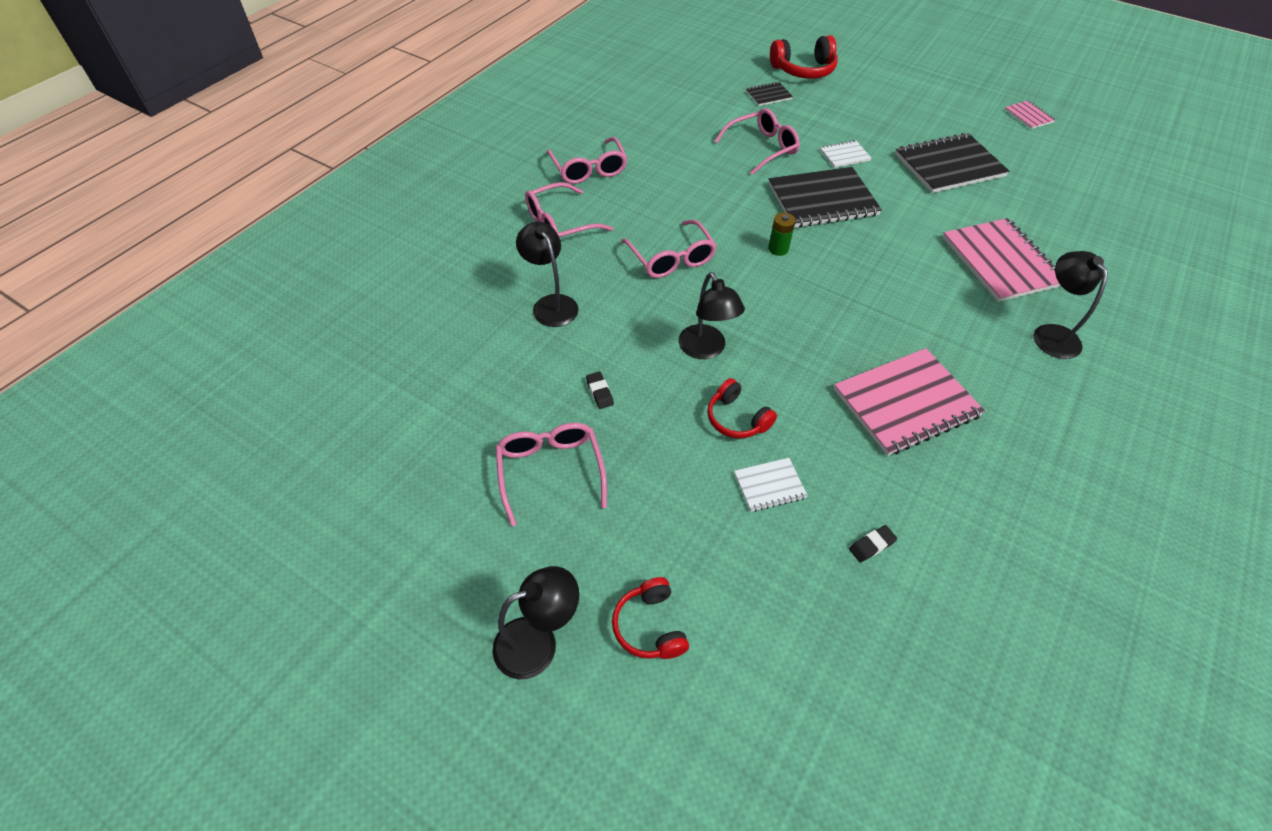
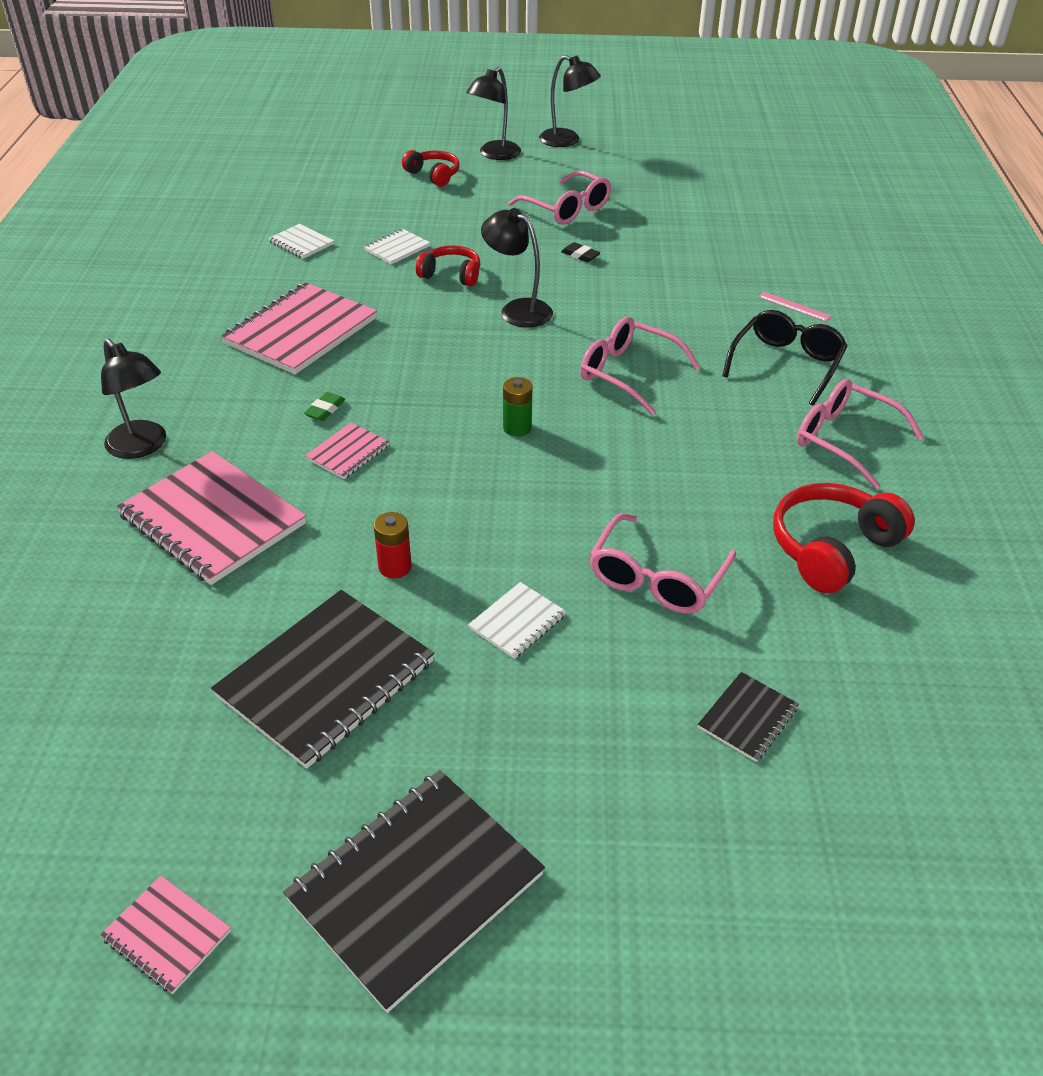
camera: 150 degrees right, 10 degrees down
(493, 263) = (794, 306): none -> pink ruler
(551, 304) = (696, 295): black lamp -> black lamp (567, 141)
(560, 224) = (786, 364): pink glasses -> black glasses
(803, 70) = (743, 846): red headphones -> red headphones (832, 548)
(822, 200) = (504, 520): black notebook -> black notebook (415, 887)
(871, 545) = (301, 243): black eraser -> white notebook
(896, 199) = (395, 567): none -> red battery
(901, 274) = (348, 452): none -> pink notebook
(907, 314) = (325, 410): none -> green eraser

